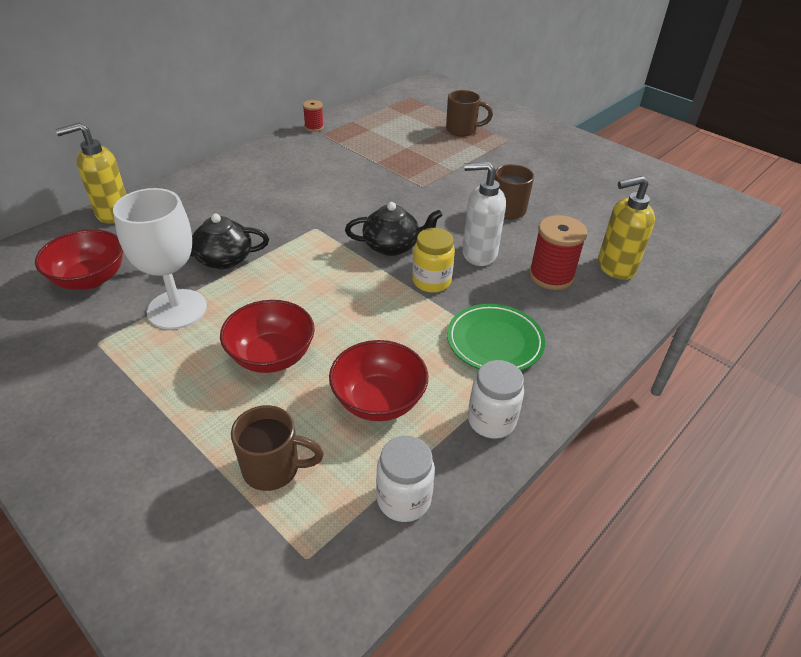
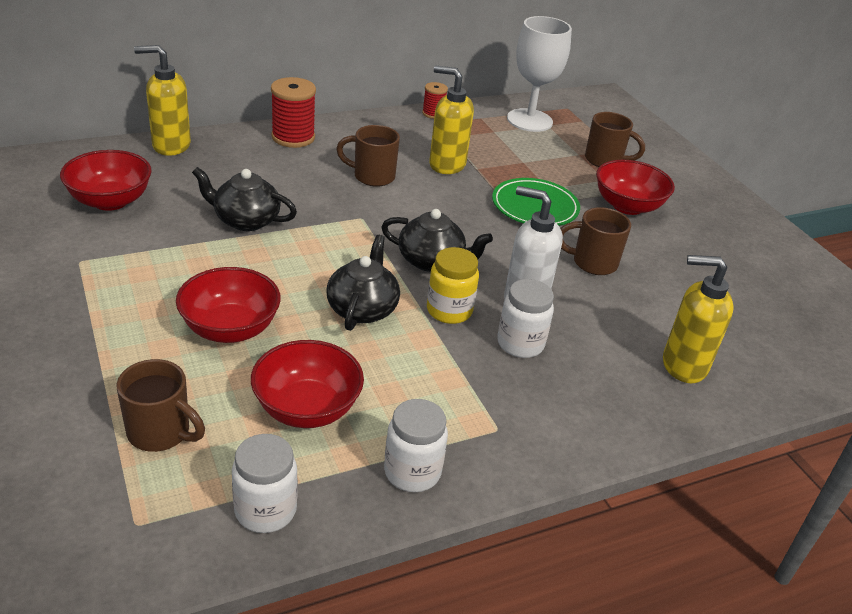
camera: 20 degrees right, 5 degrees down
(177, 309) = (171, 254): white goblet -> white goblet (529, 120)
(301, 191) = (372, 176): none -> brown mug
(351, 165) = (446, 165): none -> yellow soap dispenser
(366, 302) = (362, 308): none -> black teapot
(494, 342) = (475, 395): green plate -> green plate (534, 207)
(499, 290) = (520, 344): none -> white jar
(500, 160) = (627, 206): none -> red bowl
(551, 276) = (594, 349): red spool -> red spool (293, 137)

